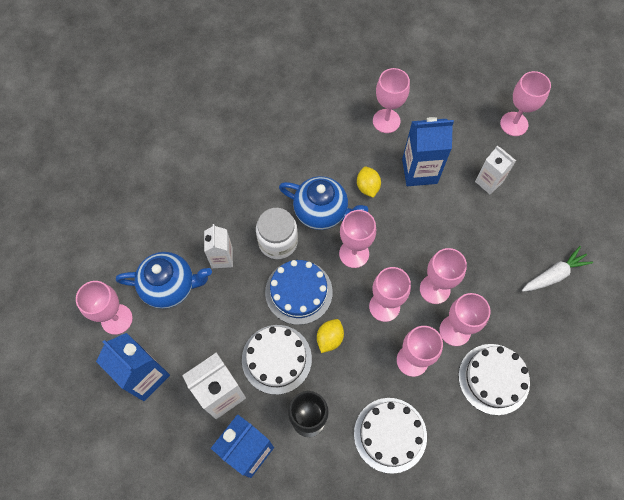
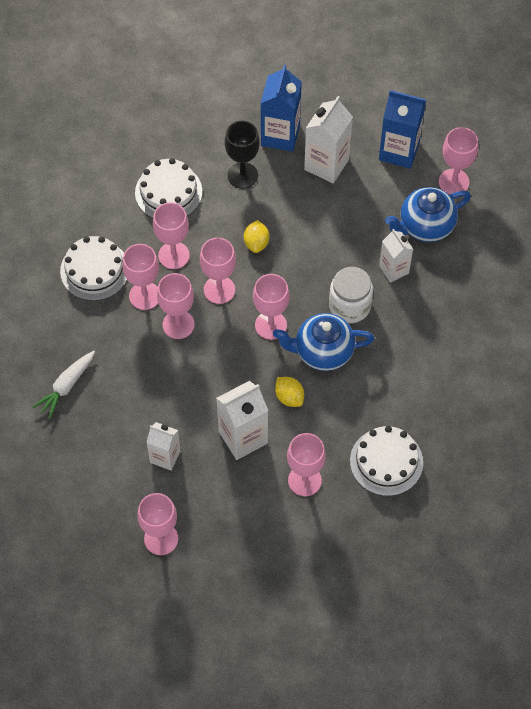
camera: 155 degrees right, 5 degrees down
(276, 359) = (294, 208): white cake -> white cake (386, 461)
(298, 292) = (305, 270): blue cake -> none
(419, 171) = (243, 437): blue carton -> white carton

